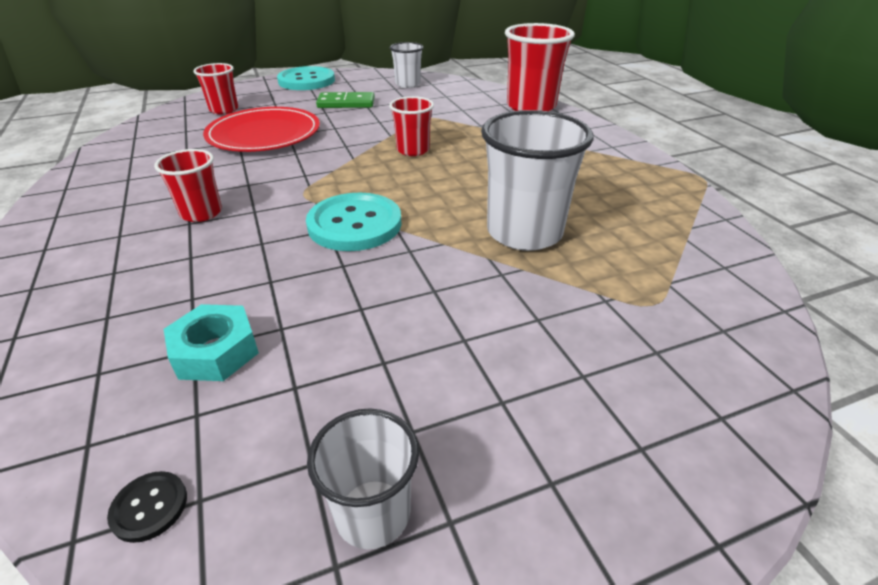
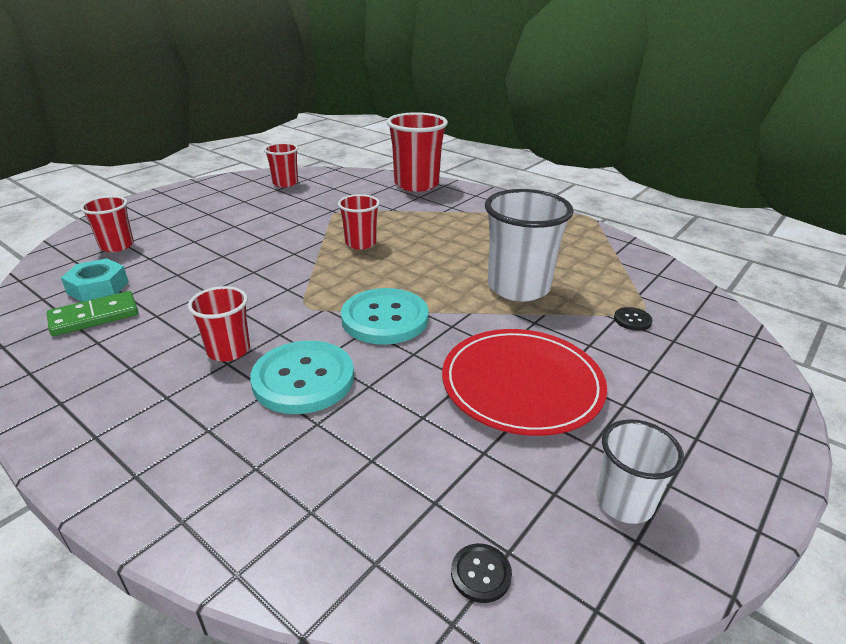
camera: 30 degrees left, 5 degrees down
(215, 351) = (392, 453): turquoise nut -> turquoise nut (98, 288)
(264, 134) = (197, 261): red plate -> red plate (522, 384)
(306, 81) = (174, 197): turquoise button -> turquoise button (303, 379)
(346, 103) = (246, 213): green domino -> green domino (94, 317)
(408, 84) = (285, 183): white cup -> red cup
(625, 309) = (632, 320): none -> black button

